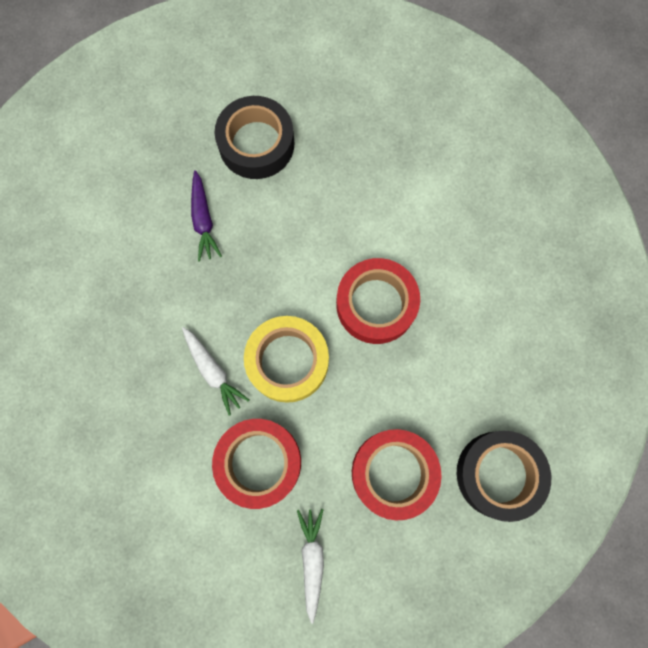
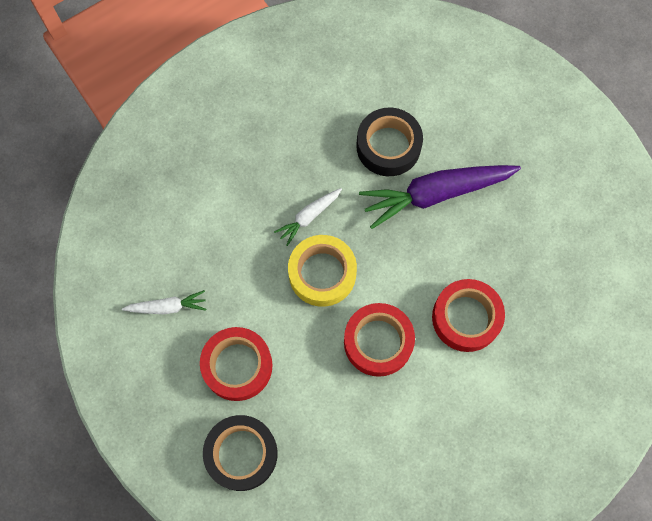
camera: 85 degrees right, 5 degrees down
(203, 220) = (435, 194): purple carrot -> purple carrot, size x2.02
(256, 144) = (511, 229): black tape -> black tape (388, 146)
(259, 462) = (239, 259): red tape -> red tape (466, 318)

